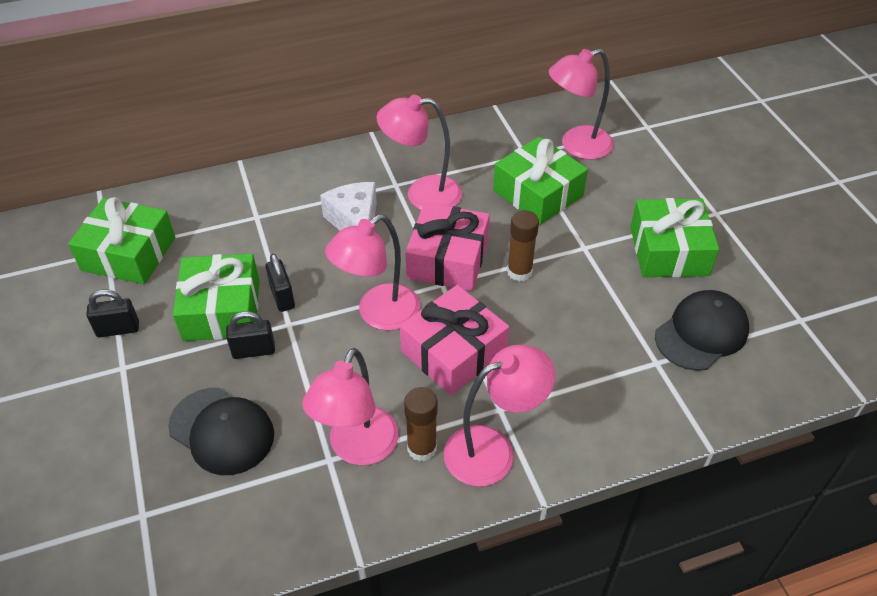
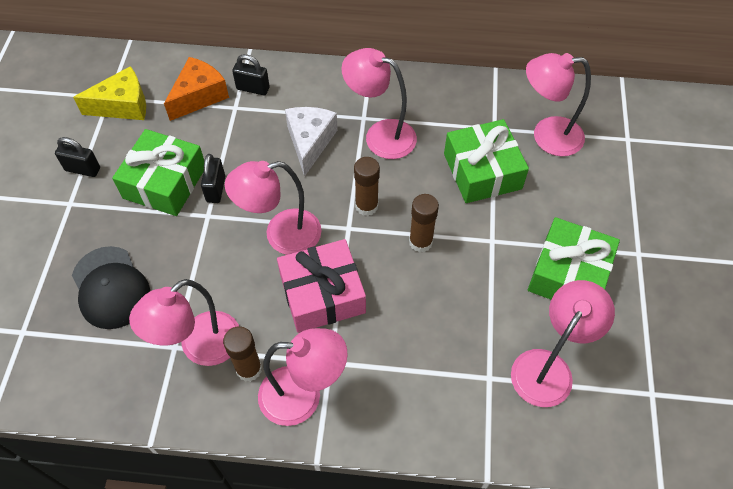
camera: 25 degrees right, 10 degrees up
(128, 254) = (123, 105): green gift -> yellow cheese
(210, 218) = (199, 96): none -> orange cheese
(253, 351) = (169, 228): black padlock -> black padlock (253, 88)
(447, 259) = (366, 206): pink gift -> brown glue stick
(701, 333) = (548, 367): black cap -> pink lamp

